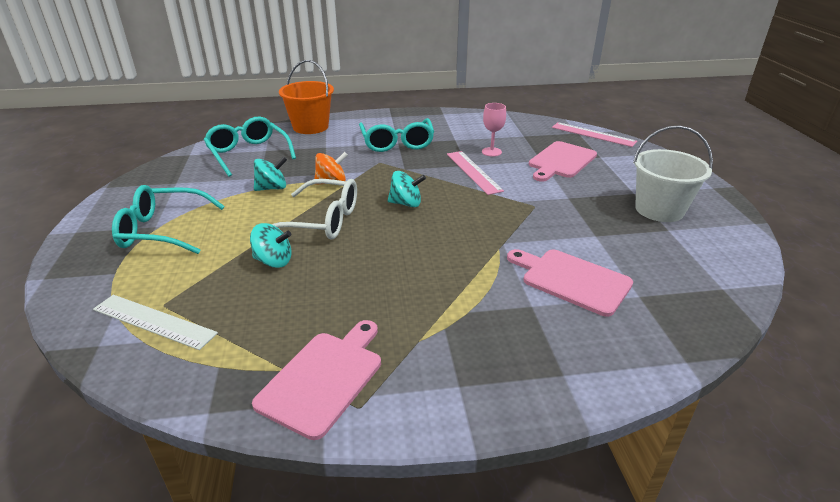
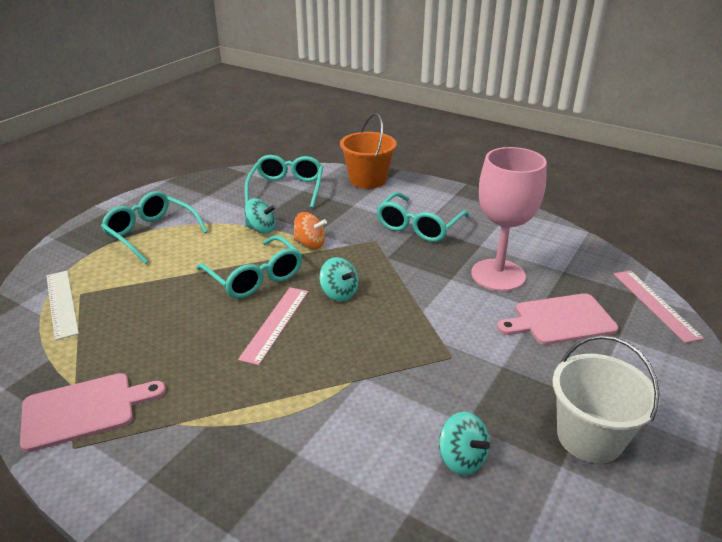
camera: 40 degrees right, 0 degrees up
(273, 261) = (179, 296): turquoise spinning top -> turquoise spinning top (461, 458)
(321, 221) = (254, 277): white glasses -> turquoise glasses
(473, 172) = (446, 289): pink ruler -> pink ruler (275, 324)
(491, 152) = (498, 275): pink goblet -> pink goblet, size x2.19
(572, 280) = (369, 453): pink cutting board -> none

